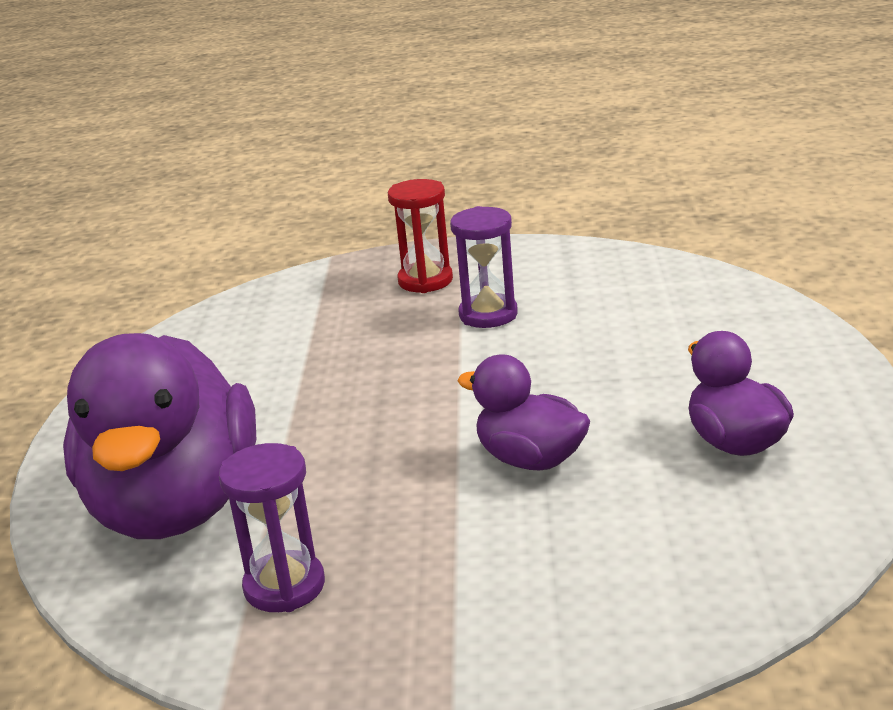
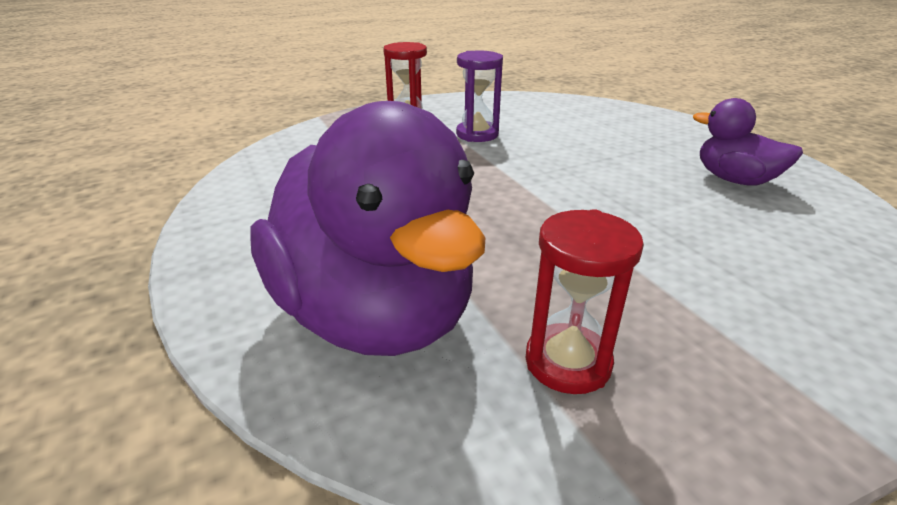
camera: 30 degrees left, 5 degrees up
(284, 586) = (567, 362): purple hourglass -> red hourglass
(530, 459) = (627, 213): purple duck -> none

